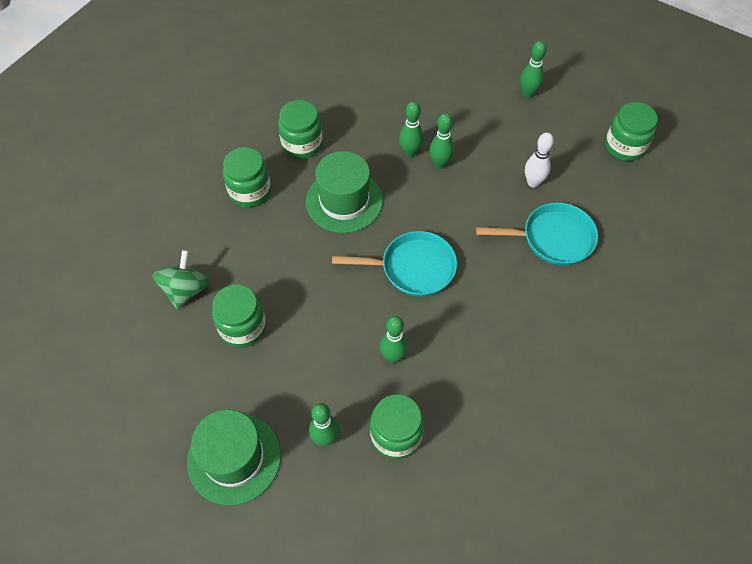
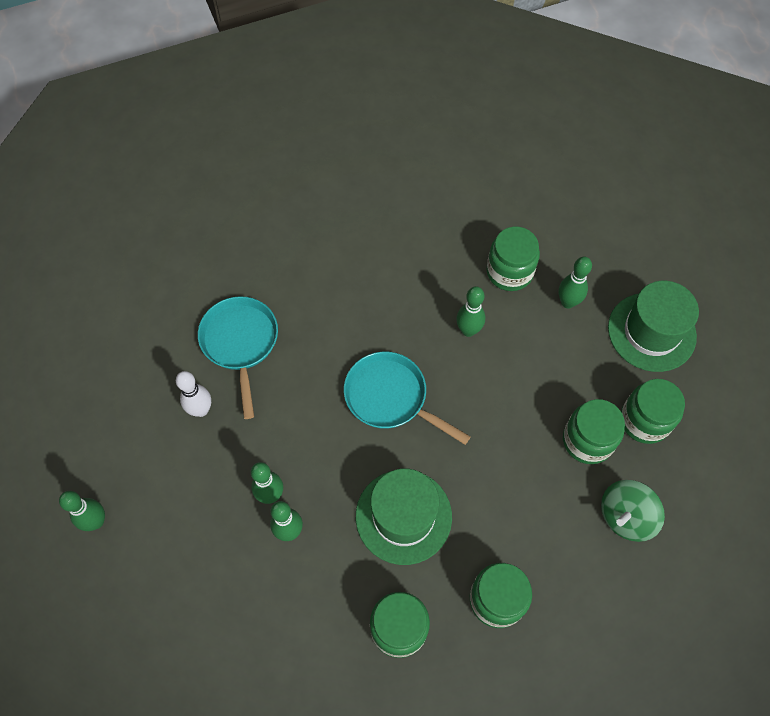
camera: 145 degrees left, 5 degrees up
(553, 238) = (240, 343): turquoise pan -> turquoise pan turned 45 degrees clockwise
(624, 146) = (74, 389): green jar -> green jar (644, 420)

